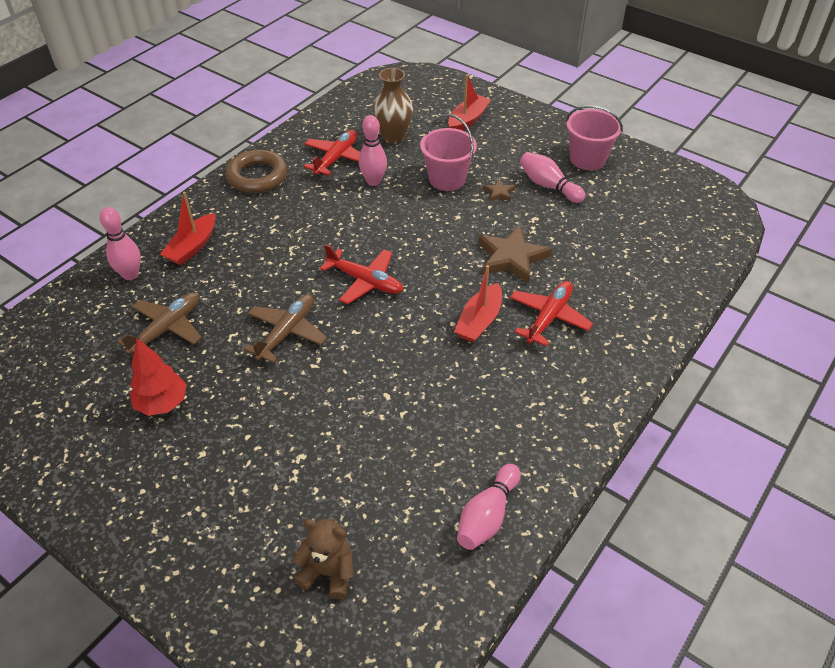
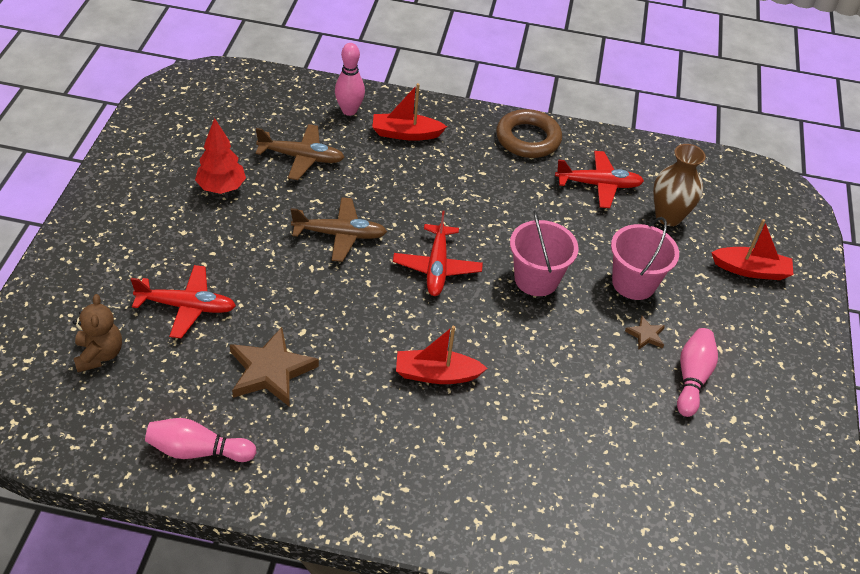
camera: 60 degrees right, 0 degrees up
(373, 181) = (585, 225): pink bowling pin -> none
(511, 257) = (547, 375): brown star -> brown star (271, 370)
(549, 317) = (477, 434): red plane -> red plane (187, 306)
(587, 159) = (772, 405): pink bucket -> pink bucket (536, 279)

